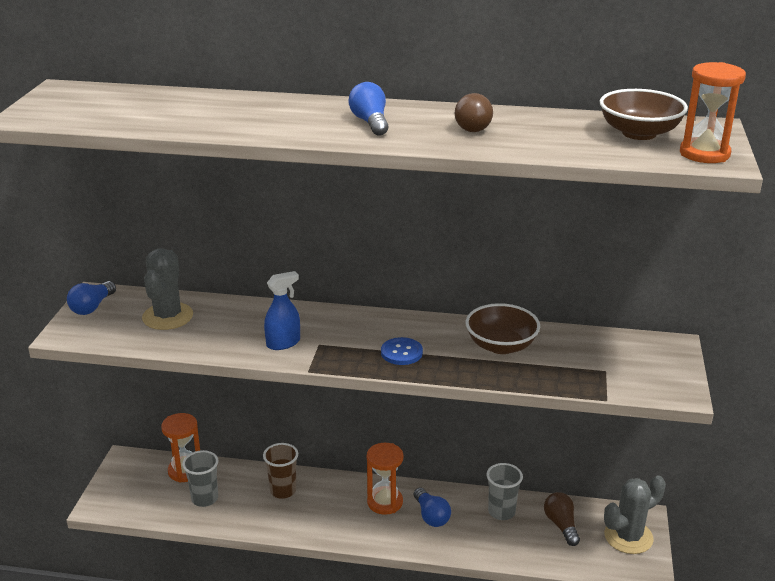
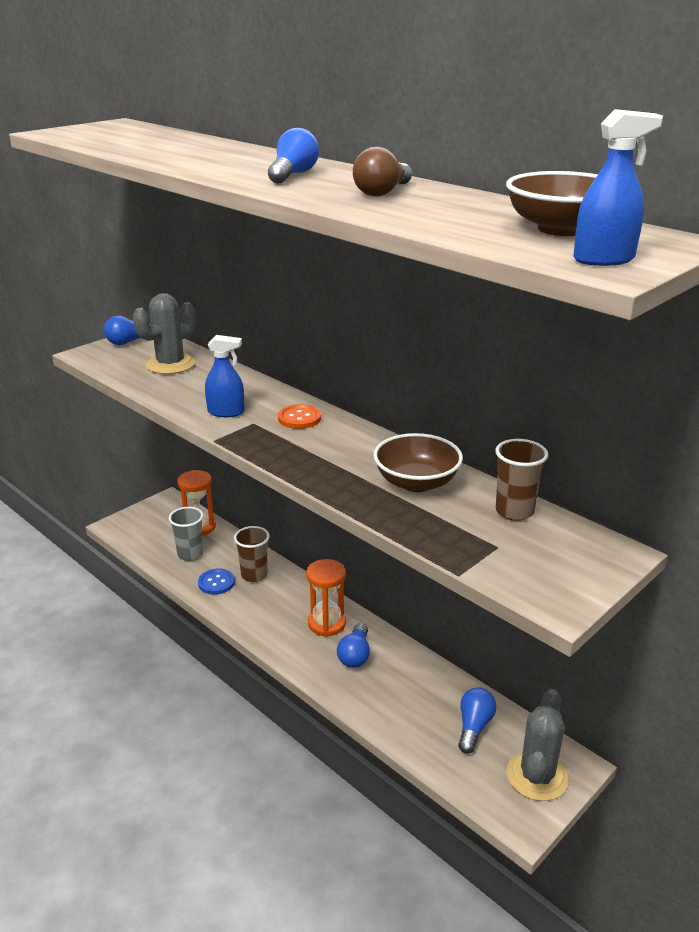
camera: 35 degrees right, 0 degrees up
(350, 326) = (299, 418): none -> orange button
(401, 353) = (313, 454): blue button -> blue button (216, 583)
(501, 512) = (425, 684): grey cup -> none
(561, 525) = (474, 727): brown light bulb -> blue light bulb
(586, 341) = (514, 511): none -> brown cup
(628, 537) = (536, 776): grey cactus -> grey cactus turned 75 degrees counterclockwise
(704, 154) = (604, 259): orange hourglass -> blue spray bottle

